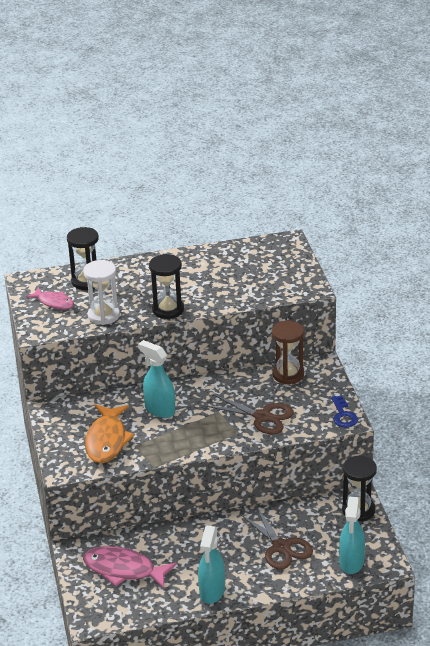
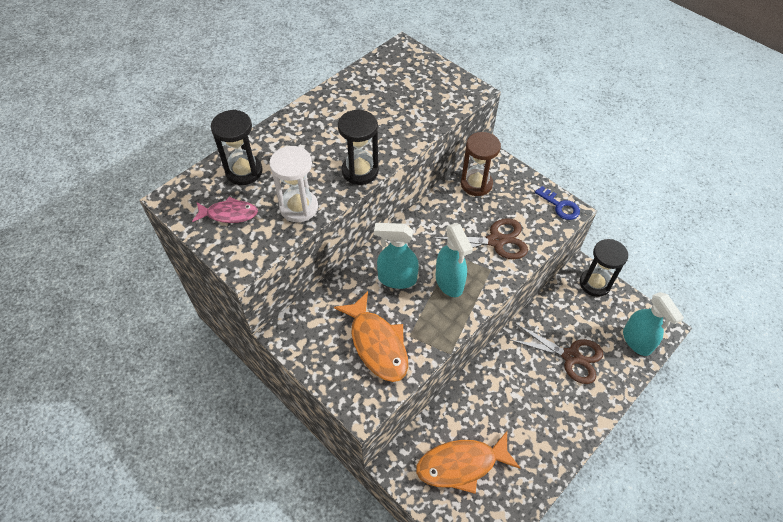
camera: 35 degrees left, 20 degrees up
(123, 570) = (461, 465): pink fish -> orange fish
(212, 592) = (558, 442): turquoise spray bottle -> turquoise spray bottle (449, 282)

